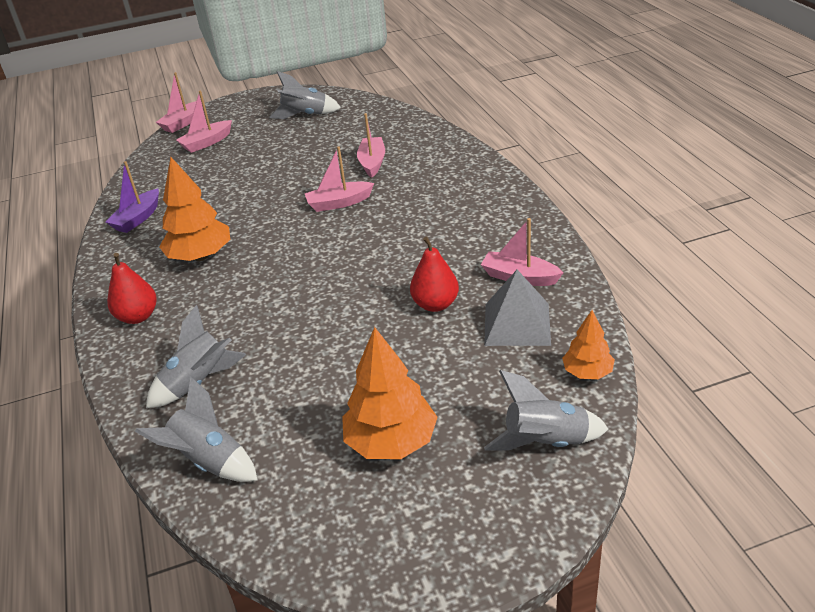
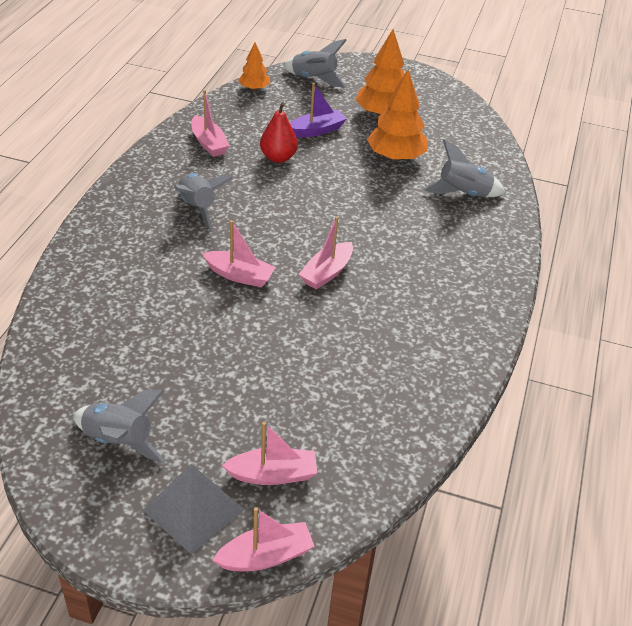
camera: 150 degrees left, 5 degrees up
(138, 218) = (429, 382): purple boat -> purple boat (316, 130)
(138, 317) = (481, 265): red pear -> none
(200, 256) = (399, 293): orange tree -> orange tree (395, 157)
(209, 461) = (482, 153): grey rocket -> grey rocket (198, 208)
(372, 163) = (156, 304): pink boat -> pink boat (326, 273)
(517, 324) = (251, 123): grey pyramid -> grey pyramid (193, 509)

